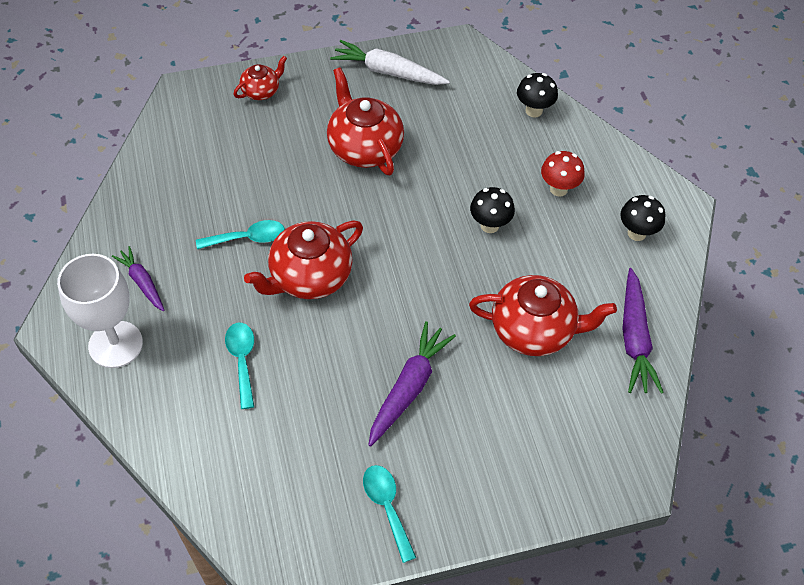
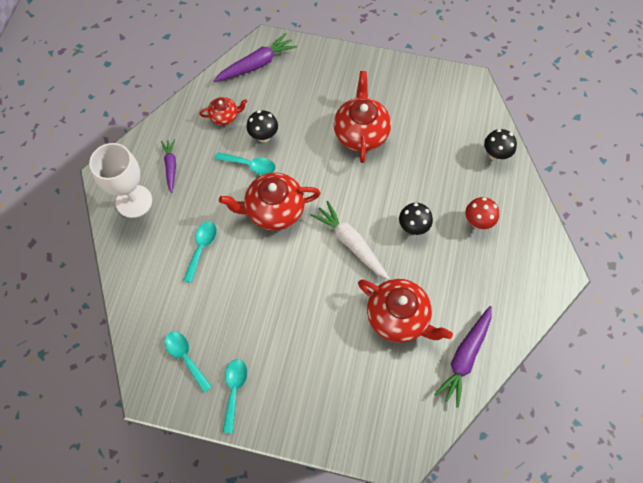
camera: 30 degrees right, 10 degrees up
(261, 91) = (316, 62): red teapot -> red teapot (224, 116)
(300, 499) = (185, 357): none -> turquoise spoon
(388, 72) = (409, 83): white carrot -> white carrot (350, 243)
(409, 387) = (293, 317): purple carrot -> purple carrot (256, 64)
(636, 233) = (514, 281): black mushroom -> black mushroom (263, 136)

